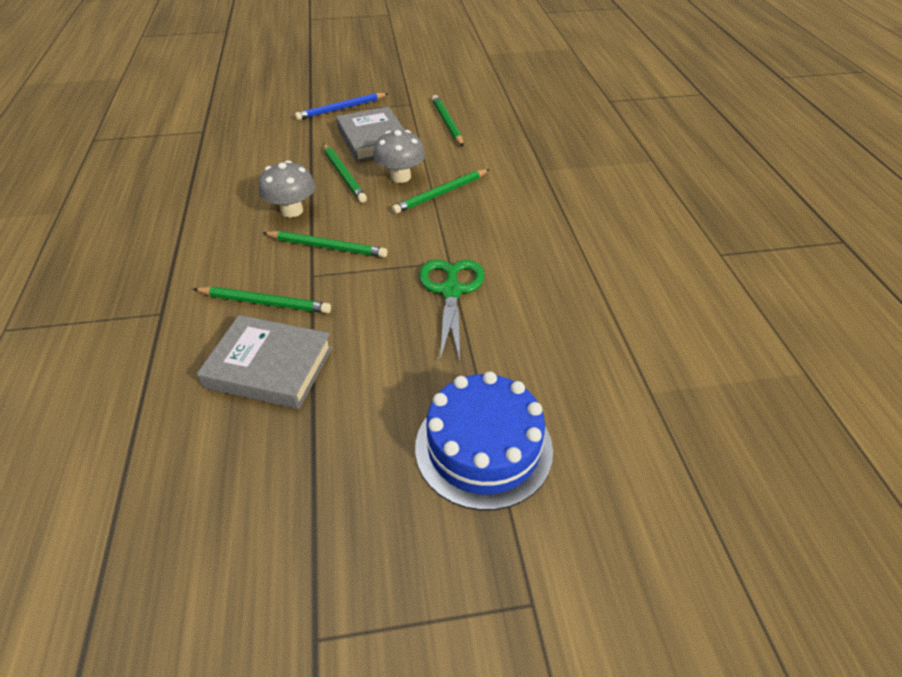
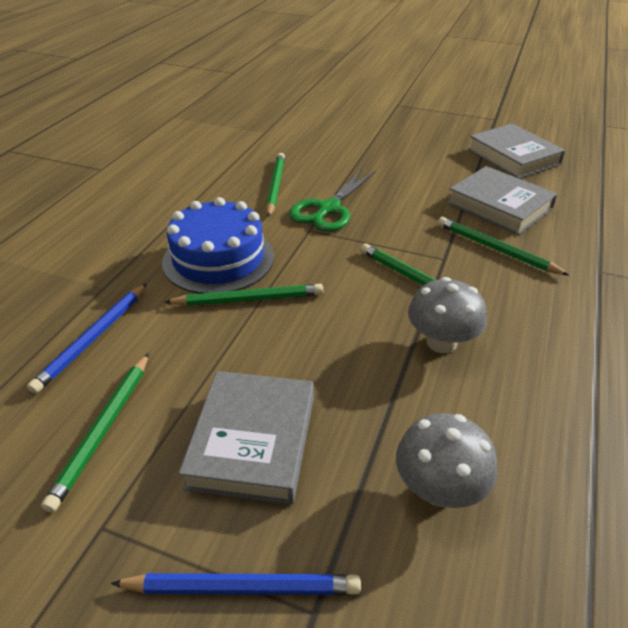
camera: 150 degrees left, 5 degrees down
(262, 494) = (513, 157): none -> grey book
(343, 175) = (345, 378): green pencil -> green pencil (275, 186)
(400, 177) = (273, 343): grey mushroom -> grey mushroom (439, 489)
(483, 447) = (379, 140): blue cake -> blue cake (218, 259)
(506, 147) = (93, 338): none -> blue pencil

